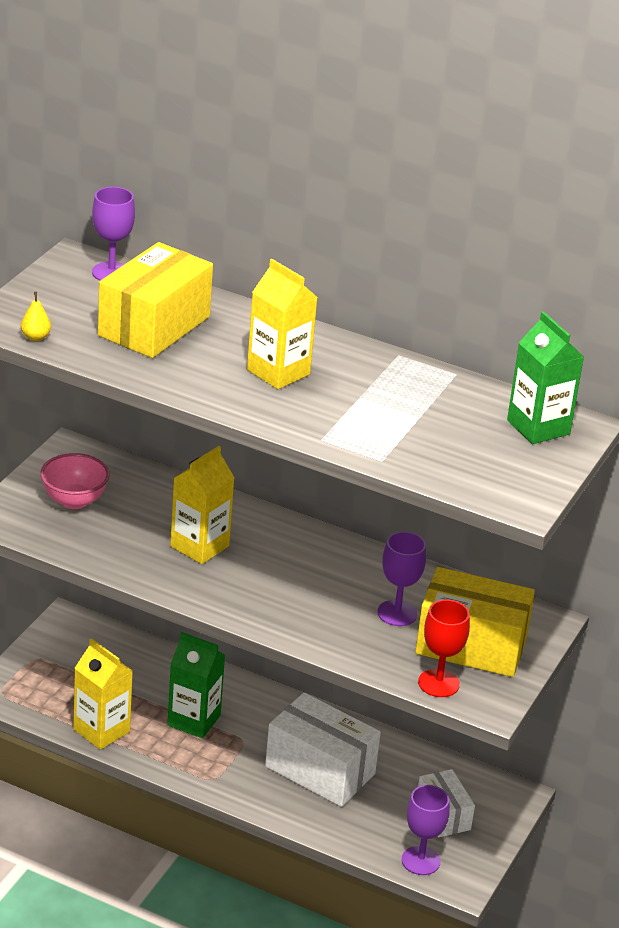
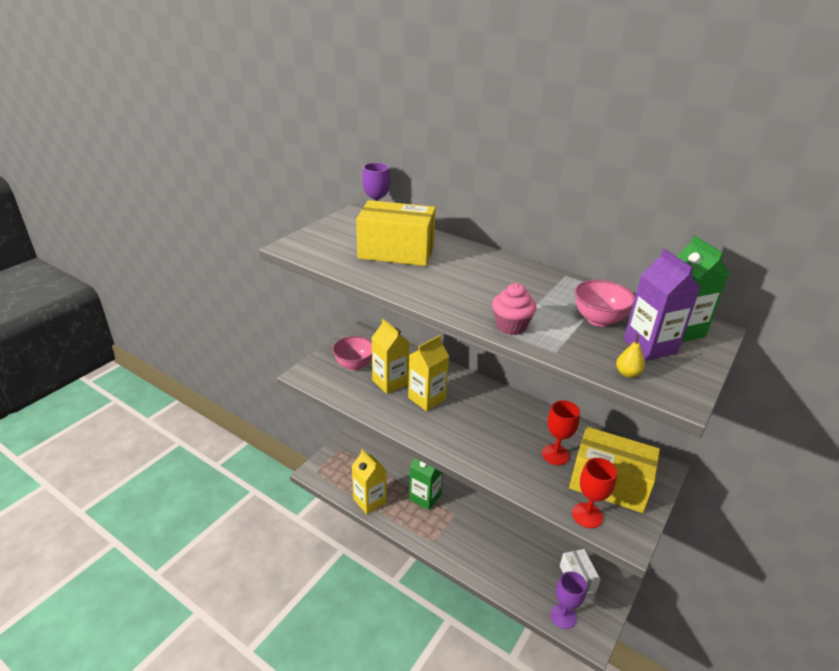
camera: 10 degrees right, 0 degrees up
(35, 337) = (314, 256): yellow pear -> yellow pear (627, 373)
(154, 326) = (396, 252): yellow box -> yellow box turned 60 degrees clockwise
(278, 372) = (478, 283): yellow carton -> yellow carton (390, 382)
(320, 770) = (499, 538): white box -> none
(325, 431) = (511, 326): none -> pink cupcake
(397, 613) = (555, 454): purple goblet -> red goblet
(438, 417) = (598, 320): none -> pink bowl
(498, 449) = (650, 346): none -> purple carton

